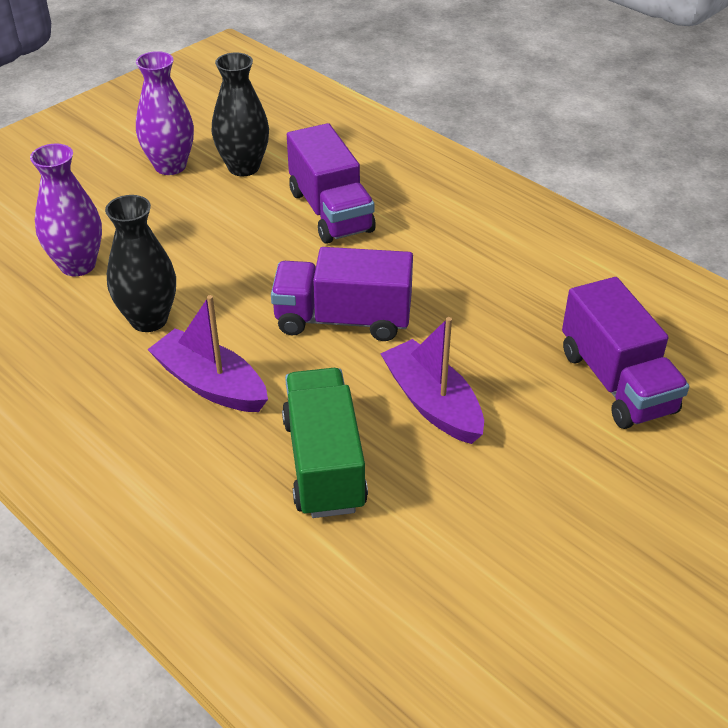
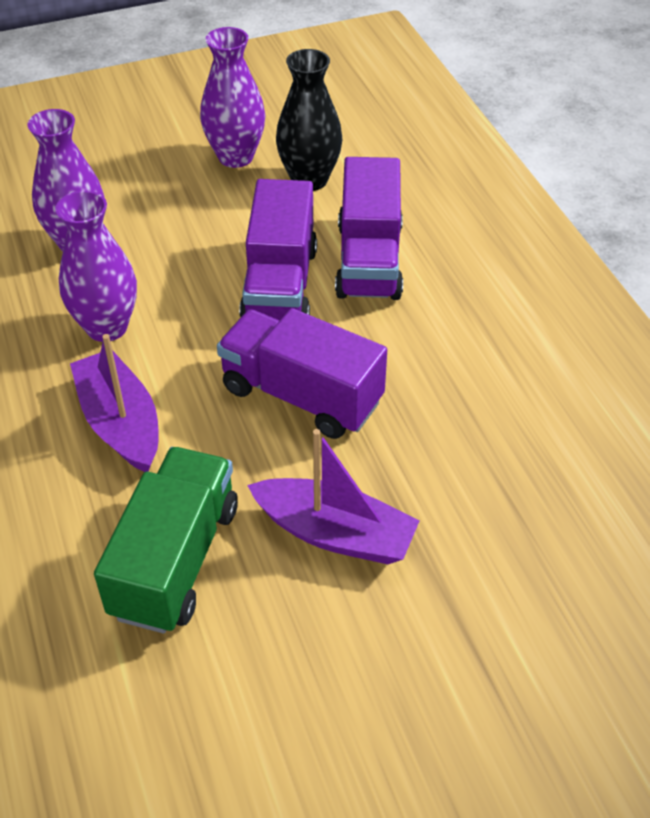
camera: 25 degrees right, 5 degrees up
(149, 319) = (107, 327): black vase -> purple vase
(432, 403) = (334, 533): purple boat -> purple boat turned 120 degrees clockwise
(616, 382) = (566, 588): purple truck -> purple truck (280, 285)

